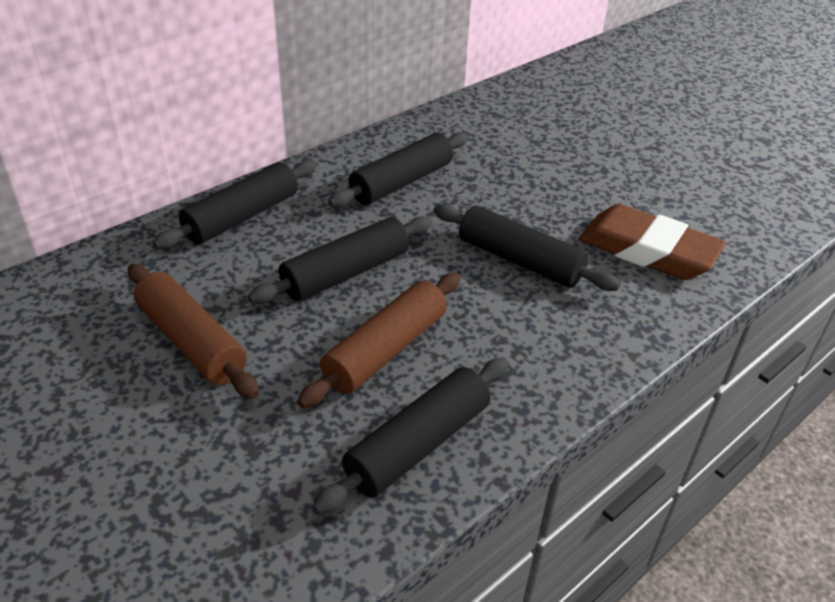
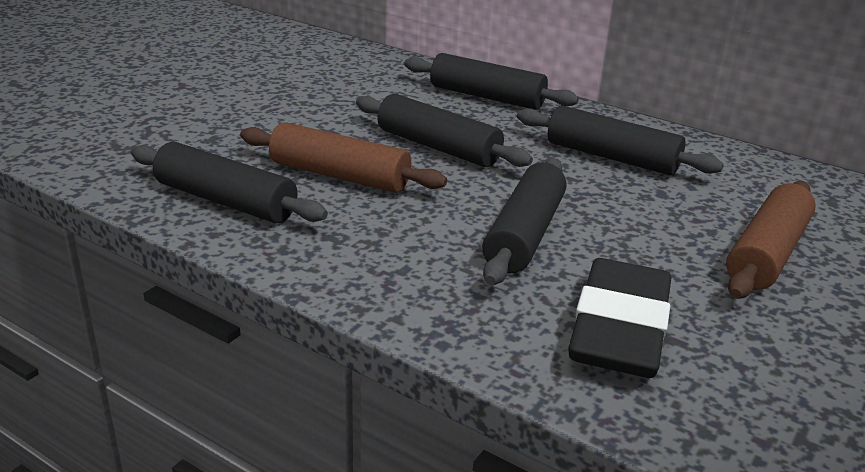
camera: 75 degrees right, 10 degrees down
(191, 342) = (317, 103): brown rolling pin -> brown rolling pin (767, 254)
(647, 250) = (619, 328): brown eraser -> black eraser

